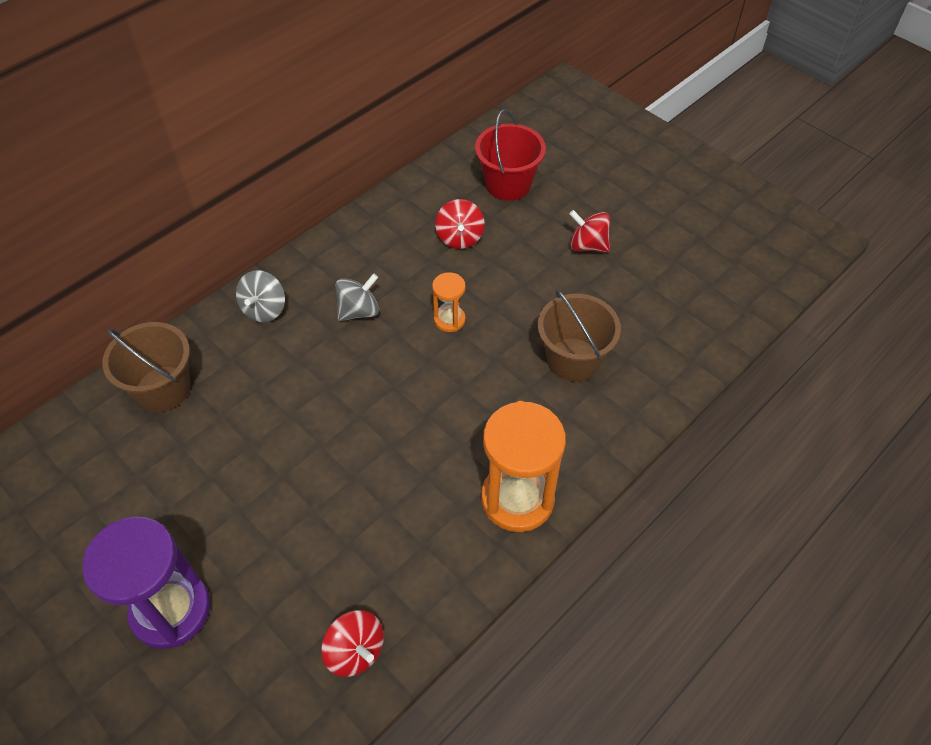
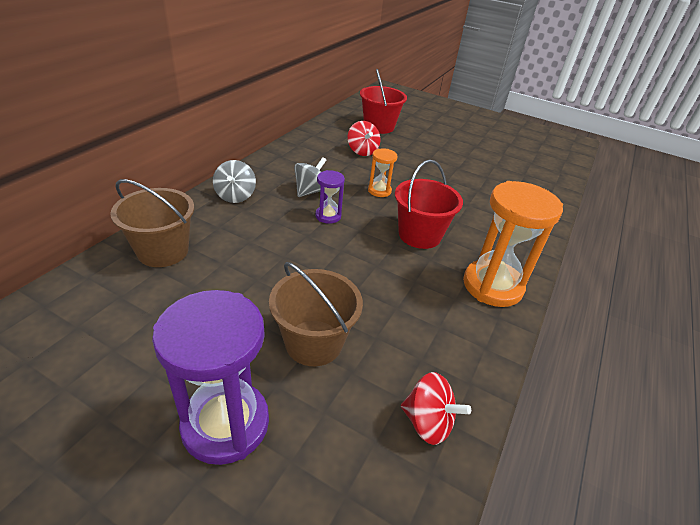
camera: 20 degrees left, 15 degrees down
(364, 357) = (328, 216): none -> purple hourglass
(466, 405) = (419, 235): none -> red bucket
(573, 359) = (476, 204): brown bucket -> brown bucket (313, 342)
(588, 245) = (446, 150): red spinning top -> none

